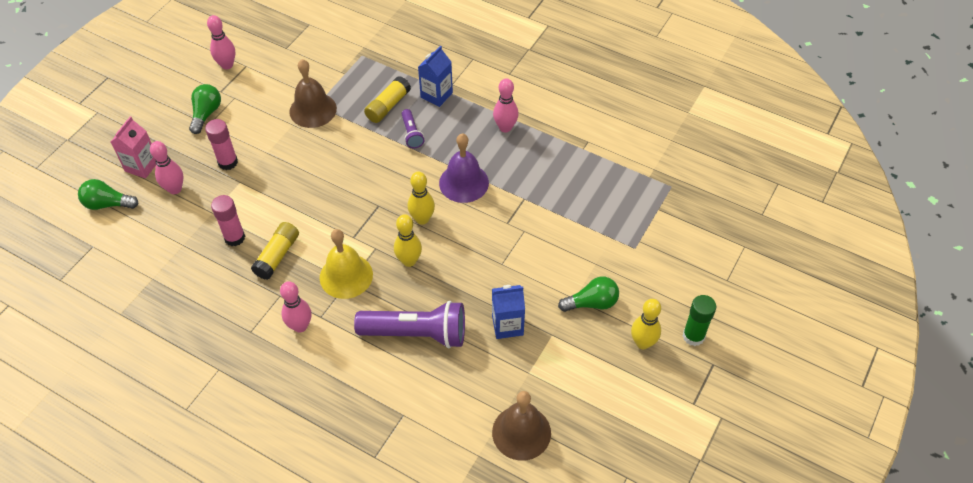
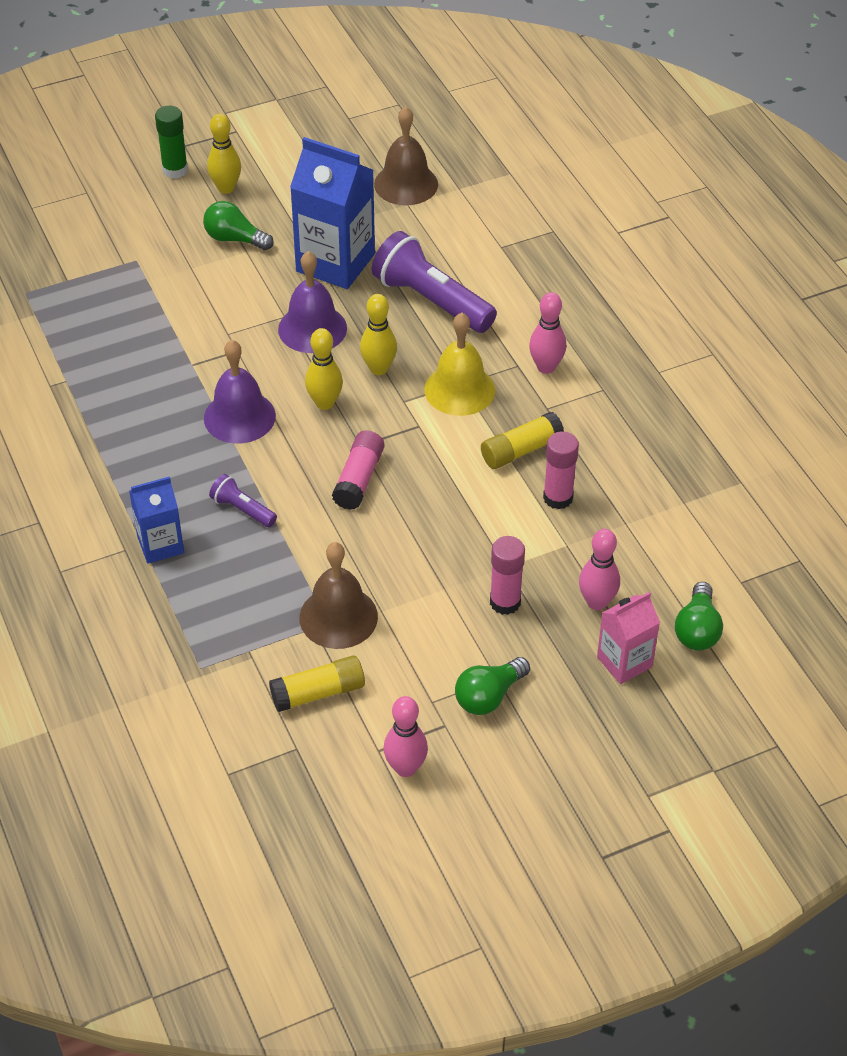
camera: 145 degrees left, 5 degrees down
(107, 204) = (697, 630): green light bulb -> green light bulb turned 60 degrees clockwise
(362, 185) = (359, 479): none -> pink glue stick
(388, 106) = (236, 565): yellow glue stick -> yellow glue stick (318, 693)
(411, 134) = (242, 509): purple flashlight -> purple flashlight turned 75 degrees counterclockwise
(476, 265) = (312, 328): none -> purple bell
(505, 127) = (123, 453): pink bowling pin -> none
(507, 325) = (335, 263): blue carton -> blue carton, size x1.76

